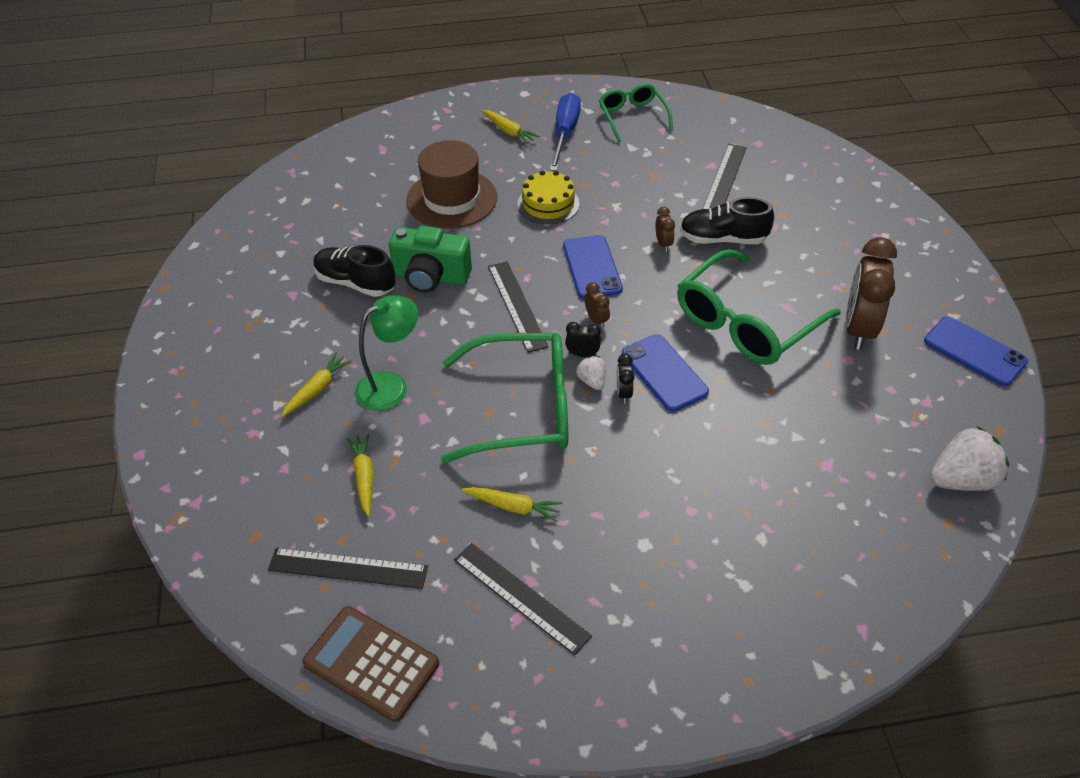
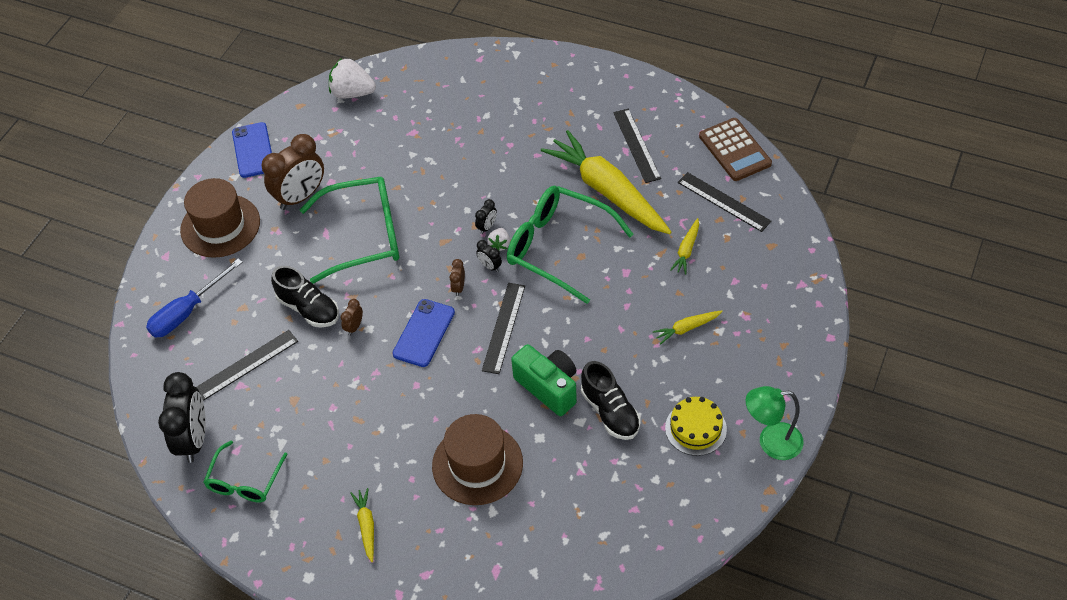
camera: 145 degrees left, 5 degrees up
(391, 385) = (633, 306): green lamp -> green lamp (771, 442)
(512, 506) = (608, 192): yellow carrot -> yellow carrot, size x2.42
(548, 204) = (404, 414): yellow cake -> yellow cake (695, 428)
(565, 134) = (321, 493): blue screwdriver -> blue screwdriver (187, 312)
(664, 373) = (450, 228): blue phone -> none
(703, 122) = (194, 439): none -> black clock
(898, 265) = (220, 226): none -> brown hat

